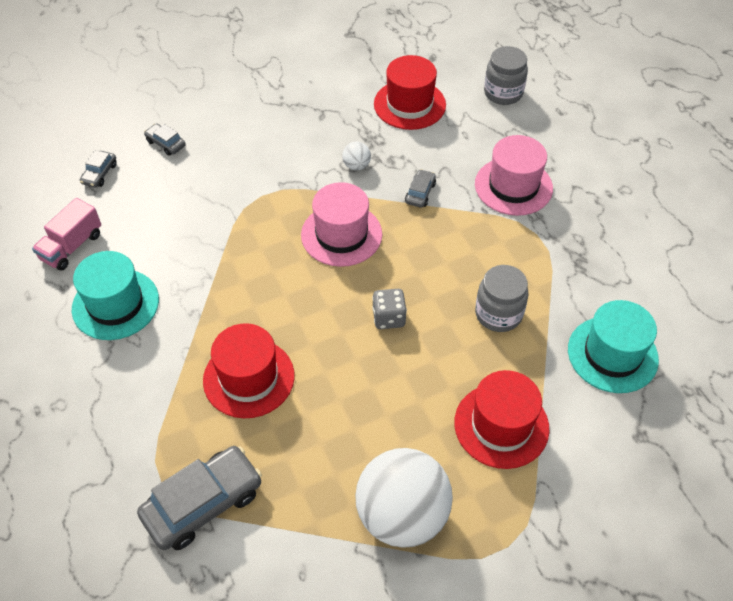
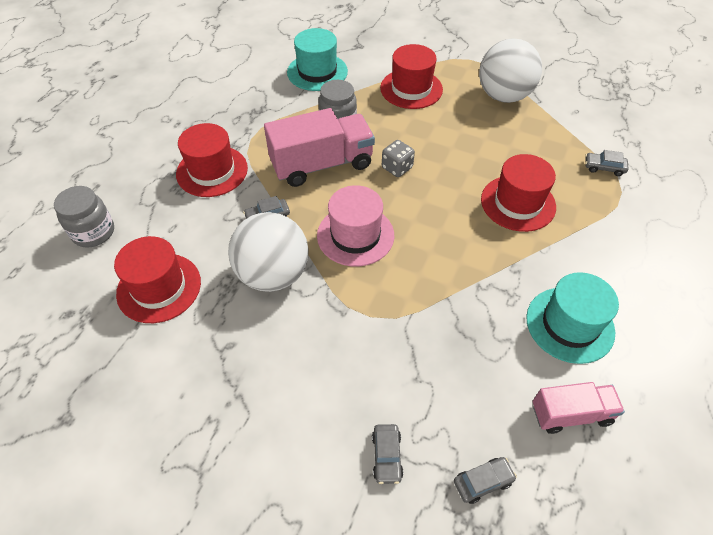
camera: 130 degrees left, 0 degrees up
(203, 503) = (604, 168): grey car -> grey car, size x0.49
(356, 166) = (273, 274): white ball -> white ball, size x2.49
(449, 264) = (322, 164): none -> pink truck
(513, 186) = (212, 171): pink hat -> red hat

